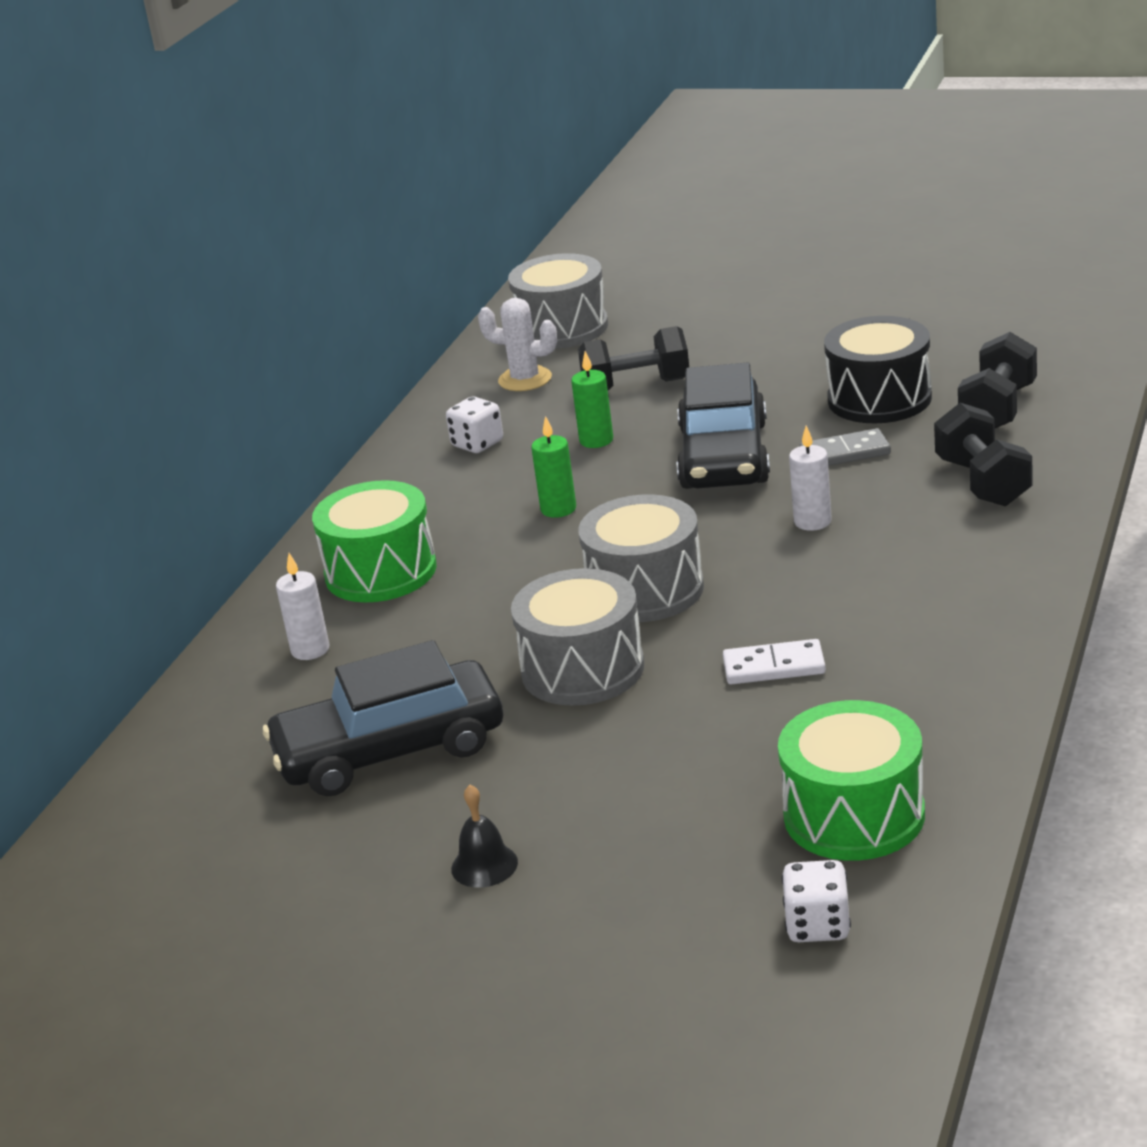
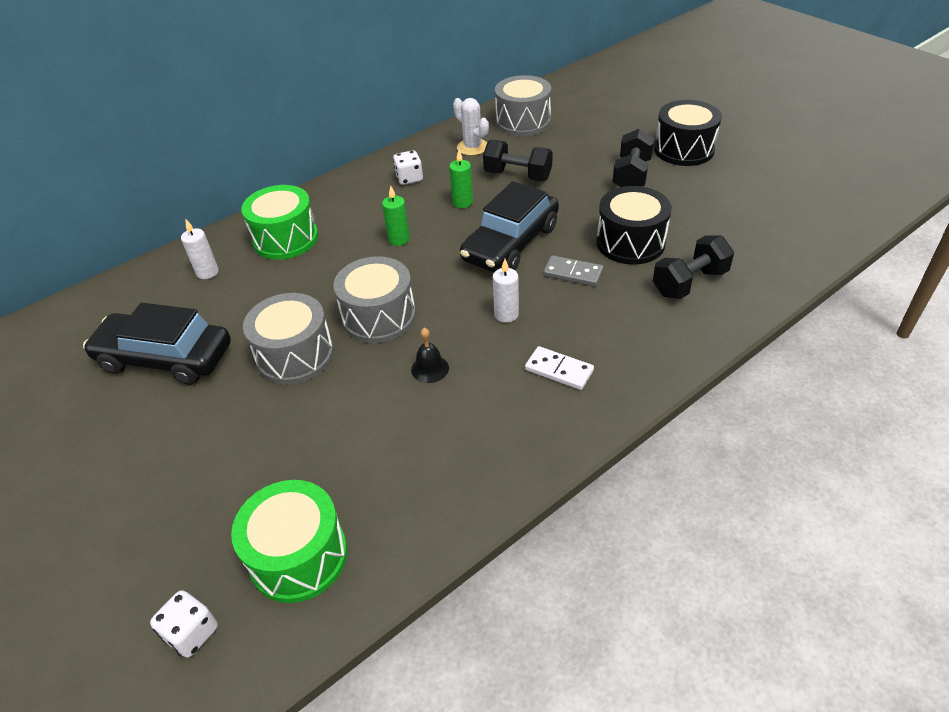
camera: 30 degrees right, 15 degrees up
(484, 865) = (114, 465): black bell -> black bell (430, 368)
(774, 667) = (379, 411): white domino -> white domino (559, 370)
(829, 285) = (684, 150): none -> black drum
(983, 482) = (626, 335): black dumbbell -> black dumbbell (631, 175)

